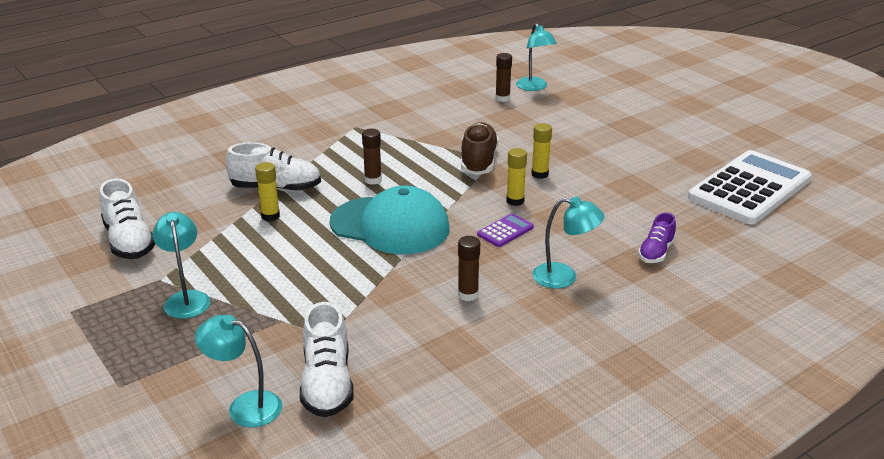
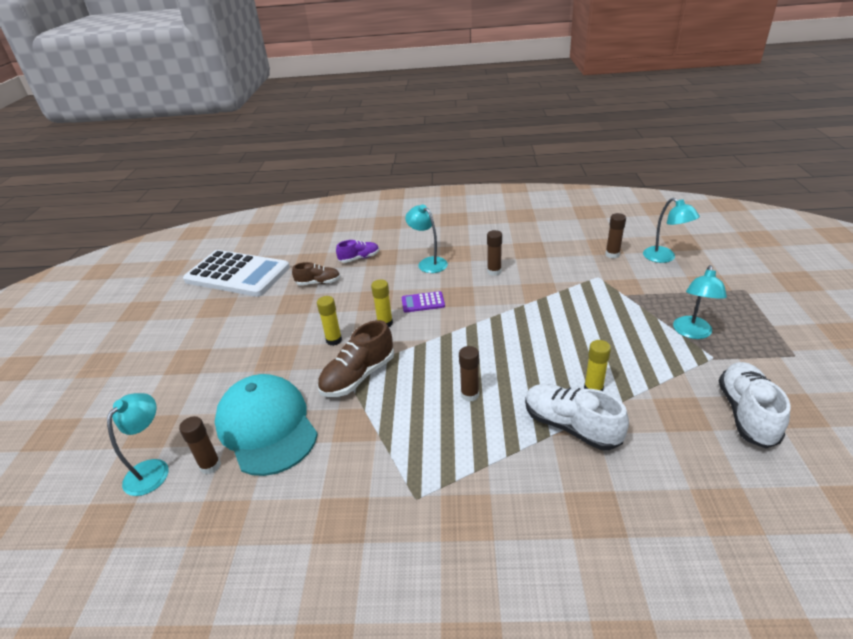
camera: 140 degrees left, 5 degrees up
(327, 383) = (612, 254): white shoe -> brown glue stick
(390, 226) = (497, 338): turquoise cap -> turquoise cap (267, 427)
(648, 211) = (318, 283): none -> brown shoe
(749, 188) = (237, 274): white calculator -> white calculator turned 150 degrees counterclockwise

